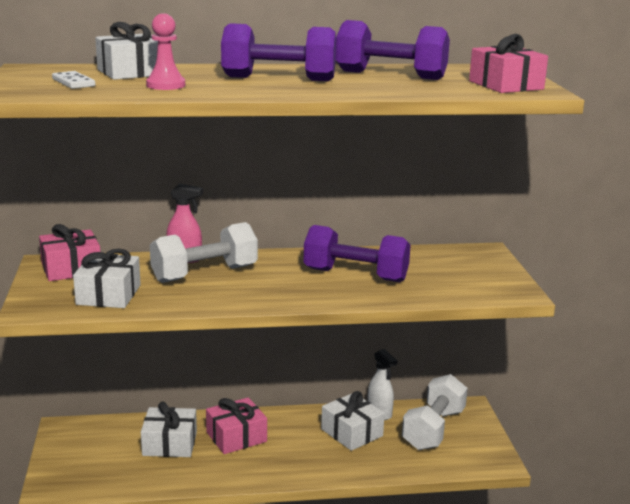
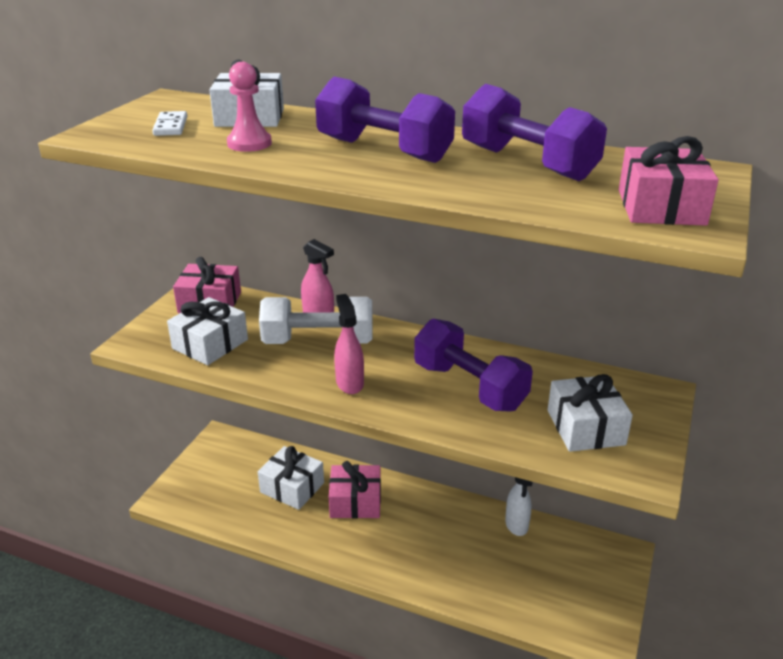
camera: 30 degrees right, 10 degrees up
(261, 293) = (349, 383): none -> pink spray bottle
(351, 432) = (470, 538): white gift -> white gift (585, 427)
(433, 429) = (561, 567): white dumbbell -> none

